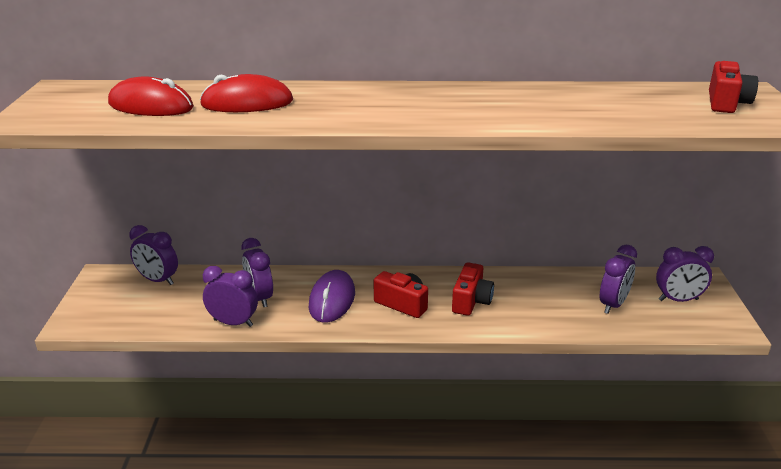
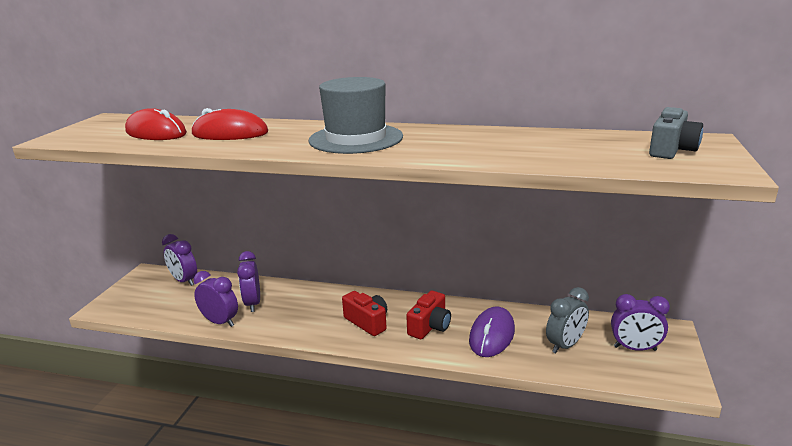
camera: 15 degrees right, 5 degrees down
(332, 300) = (310, 312): purple mouse -> purple mouse (492, 335)
(402, 103) = (356, 138): none -> grey hat
(613, 304) = (565, 345): purple clock -> grey clock
(726, 103) = (671, 150): red camera -> grey camera

